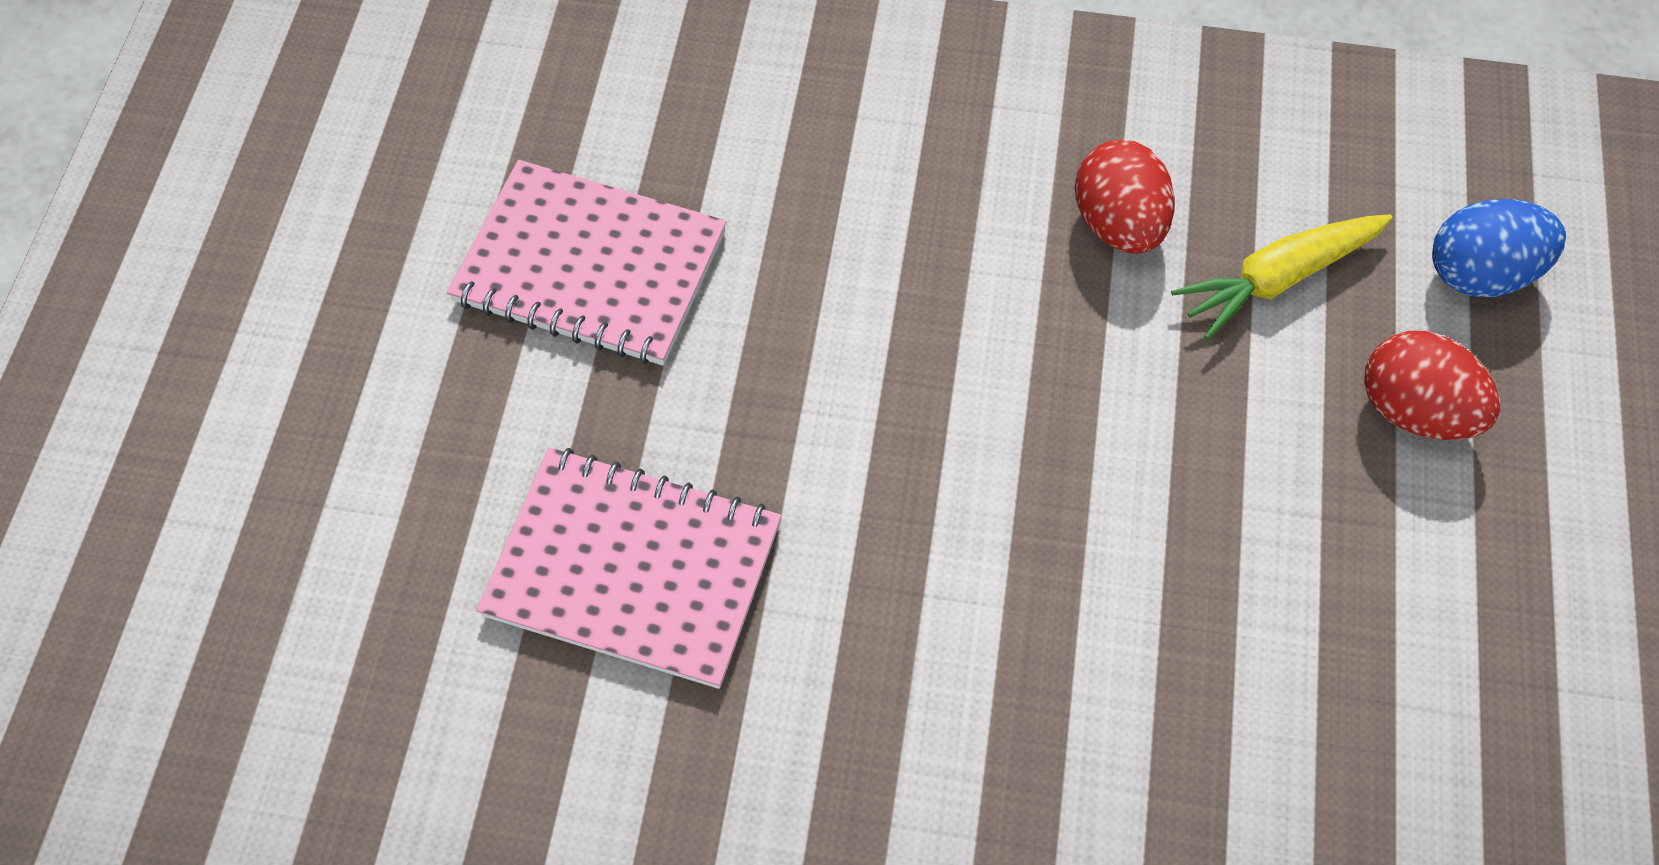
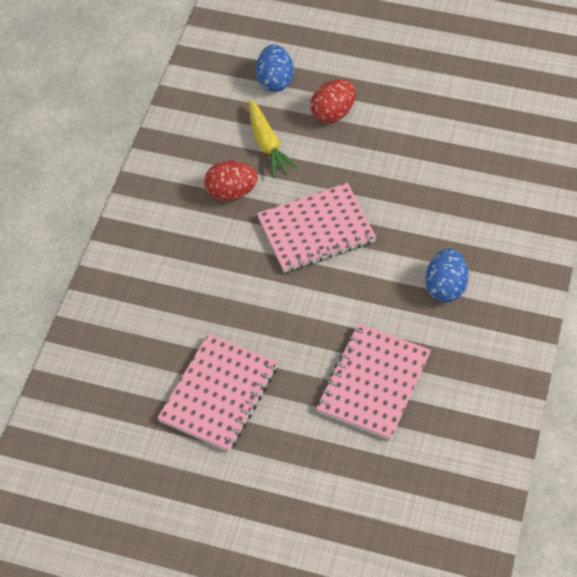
camera: 80 degrees left, 5 degrees down
(922, 718) = (445, 286): none -> blue egg
(1044, 408) = (316, 230): none -> pink notebook

